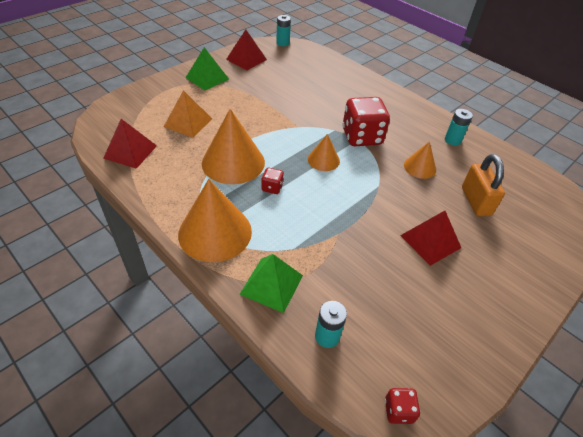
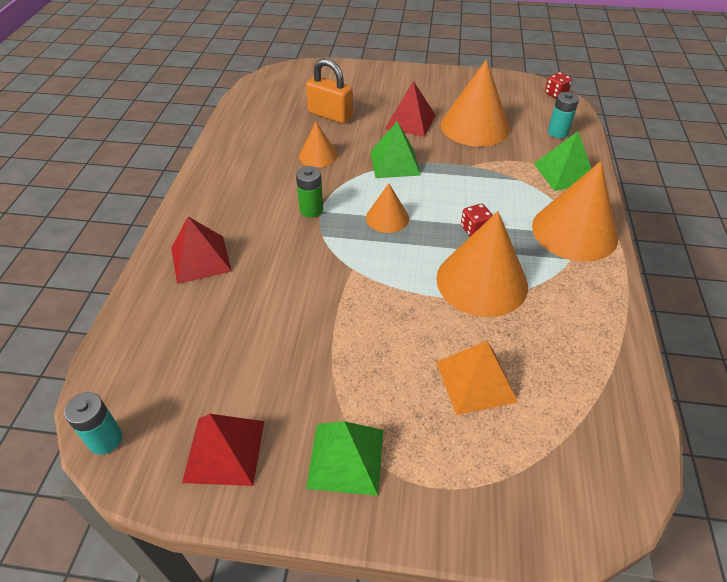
camera: 125 degrees left, 0 degrees up
(130, 152) = (598, 390): red pyramid -> red pyramid (201, 259)
(362, 137) = (311, 210): red dice -> green battery
(378, 197) = (395, 163): none -> green pyramid
(389, 279) = (475, 126): none -> orange cone
(452, 140) = (244, 151): turquoise battery -> none
(475, 201) = (330, 115): orange padlock -> orange padlock turned 75 degrees clockwise

